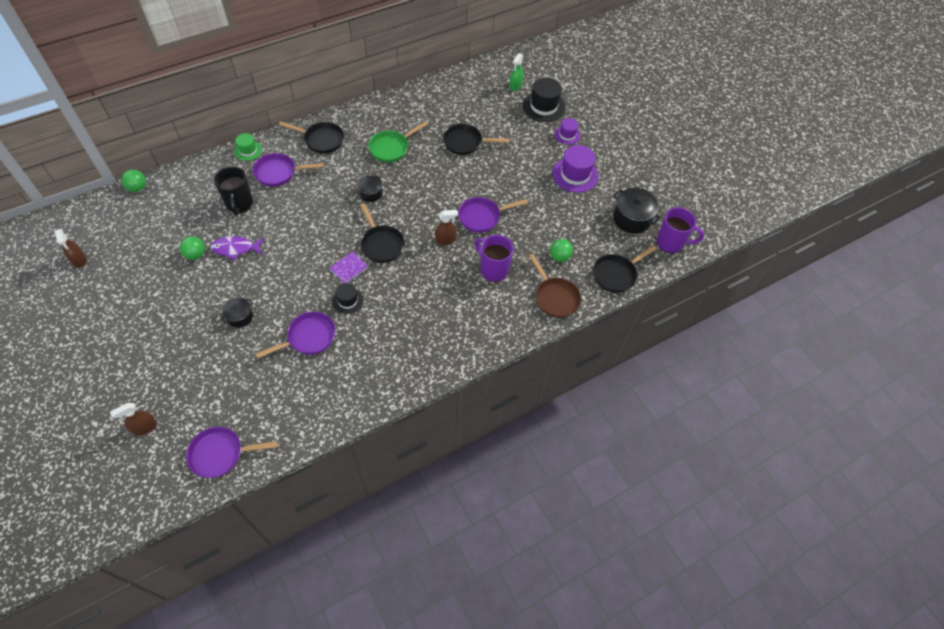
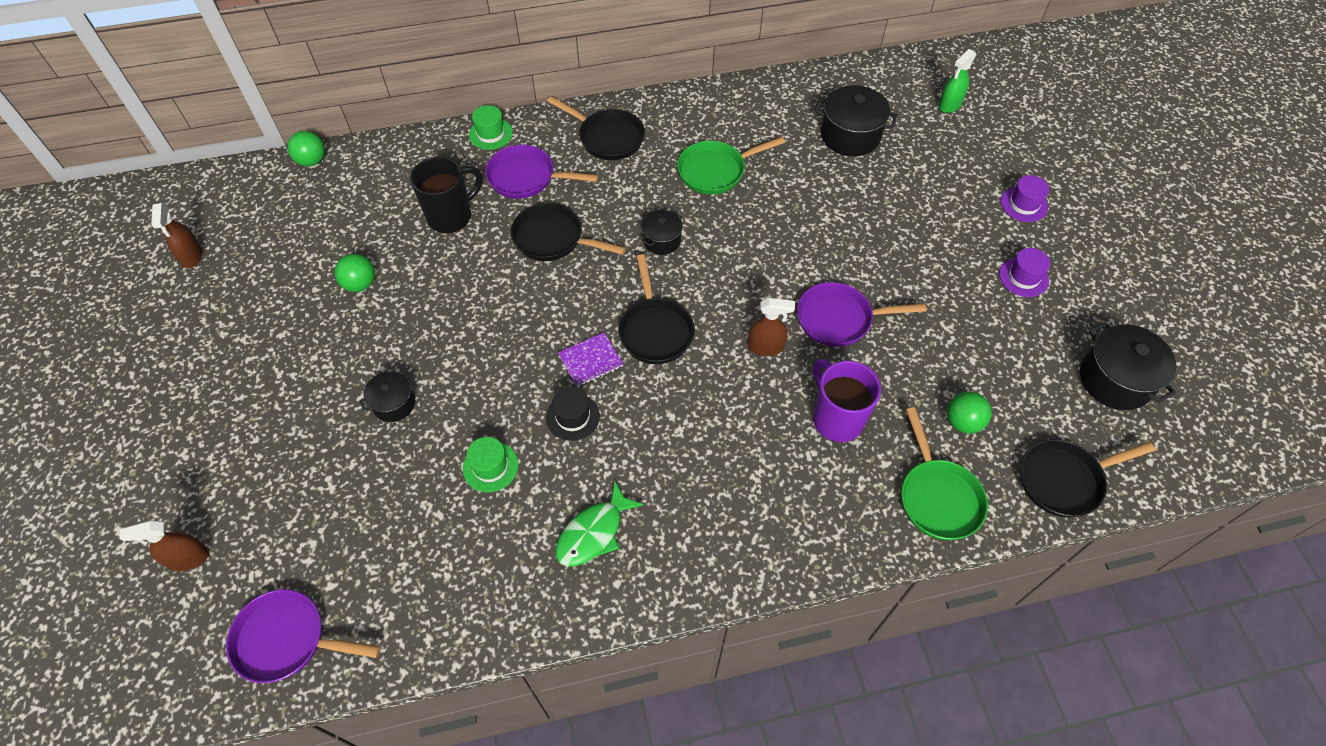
camera: 20 degrees right, 0 degrees up
(235, 249) = (423, 288): purple fish -> none
(239, 204) = (451, 216): black mug -> black mug turned 135 degrees counterclockwise
(308, 337) = (490, 466): purple pan -> green hat
(377, 358) = (594, 533): none -> green fish
(463, 113) = (850, 135): none -> black pot
(465, 143) = (841, 185): black pan -> black pan (553, 239)
(543, 106) = (992, 148): black hat -> none
(555, 297) = (938, 497): brown pan -> green pan
(575, 175) = (1023, 277): purple hat -> purple hat, size x0.59
(671, 243) = (1183, 443): purple mug -> none

